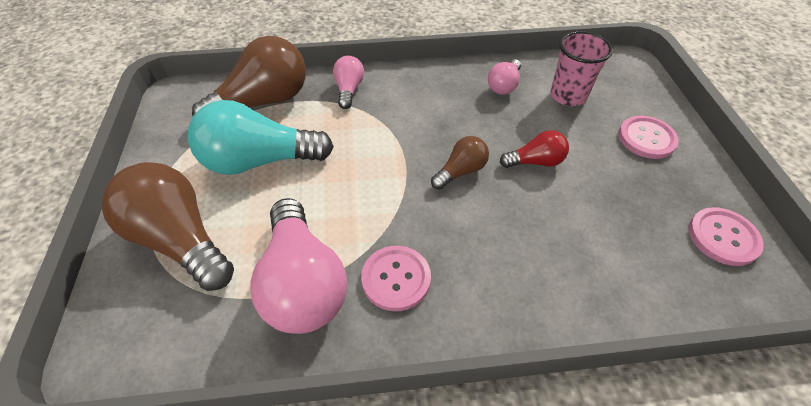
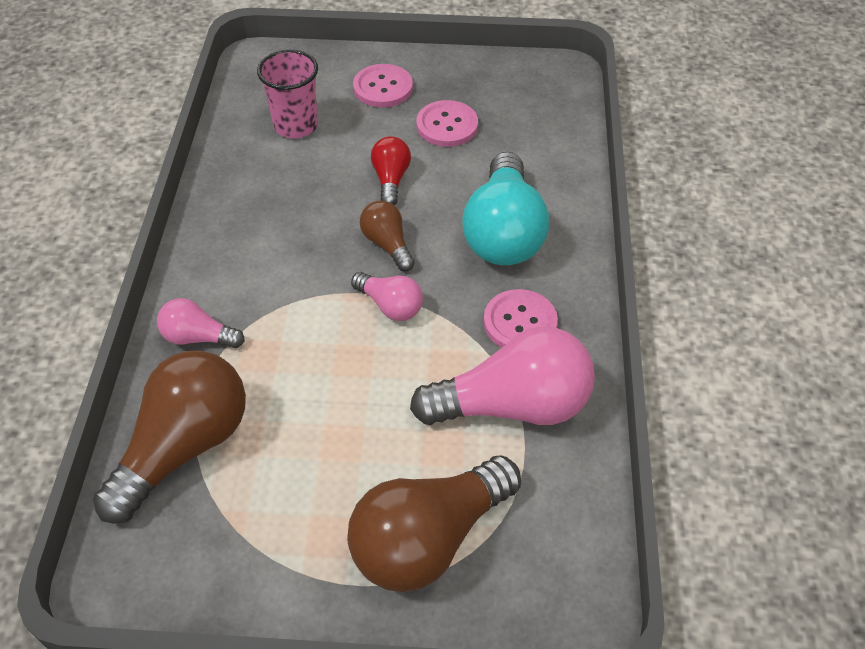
camera: 80 degrees left, 0 degrees up
(259, 160) = (310, 450): turquoise light bulb -> turquoise light bulb (503, 232)
(263, 102) = (184, 447): brown light bulb -> brown light bulb turned 60 degrees clockwise
(504, 85) = (255, 175): pink light bulb -> pink light bulb (390, 305)
(723, 237) = (513, 83): pink button -> pink button (447, 125)

